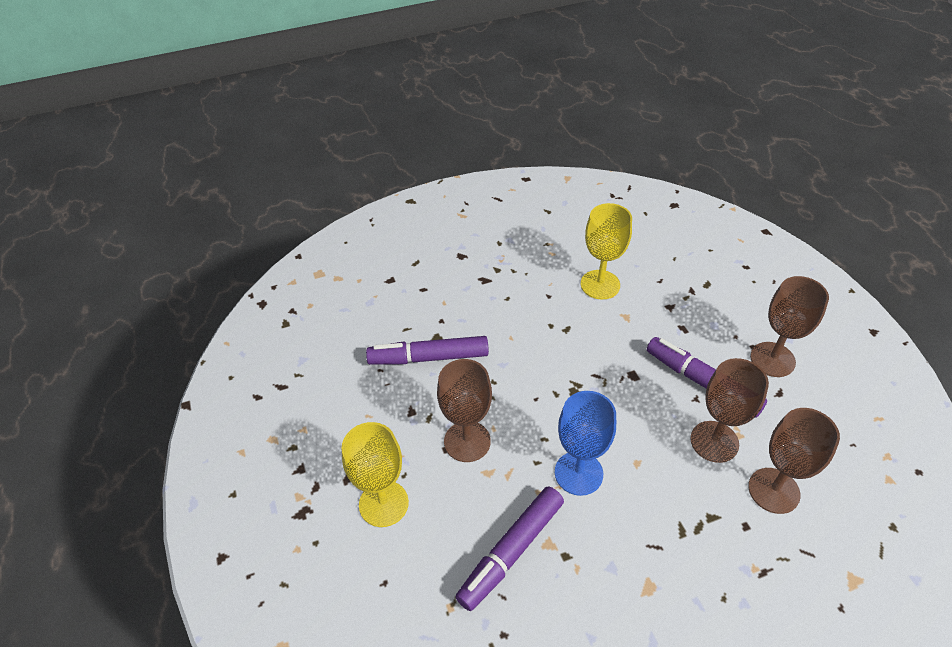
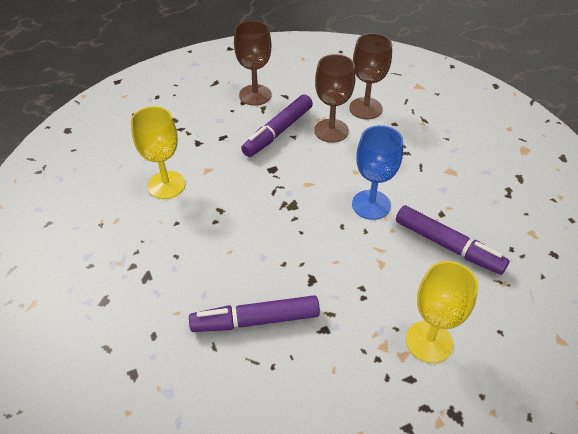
camera: 95 degrees left, 0 degrees up
(428, 357) = (255, 320): purple marker -> purple marker turned 90 degrees clockwise
(467, 441) = (352, 280): brown goblet -> none

